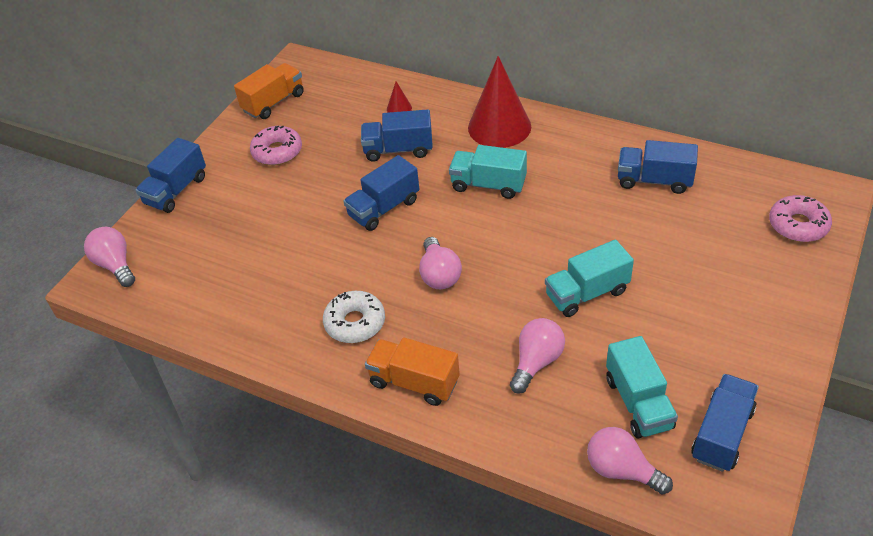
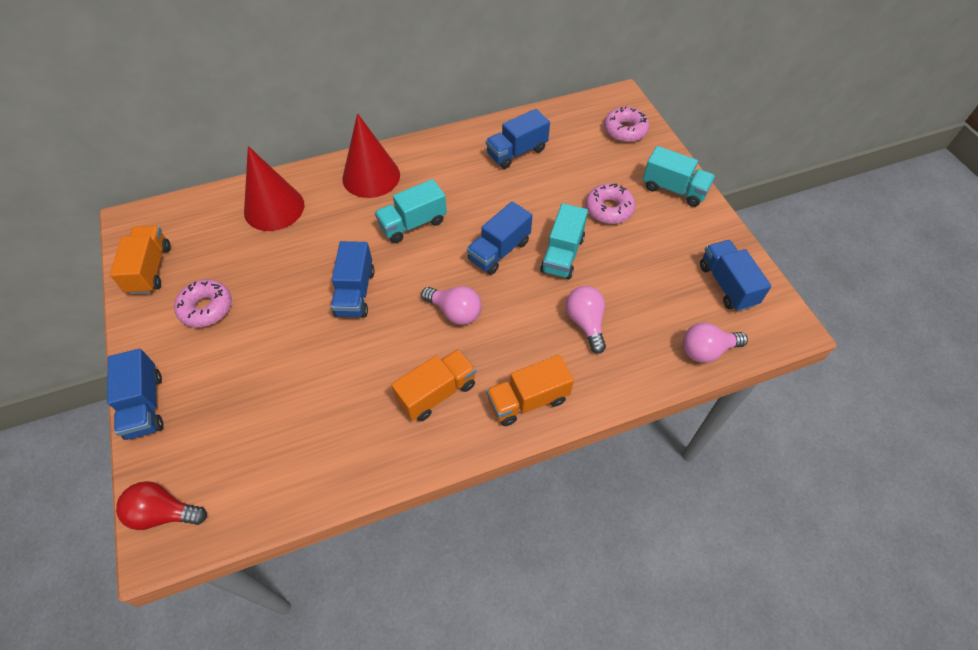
camera: 50 degrees left, 10 degrees up
(115, 265) = (164, 513): pink light bulb -> red light bulb
(355, 323) = (437, 393): white donut -> orange truck
(398, 150) = (312, 240): blue truck -> blue truck (499, 251)
(399, 108) = (274, 208): red cone -> red cone, size x2.41
(638, 403) = (668, 302): turquoise truck -> turquoise truck (674, 189)
(684, 285) = (609, 209): none -> pink donut

